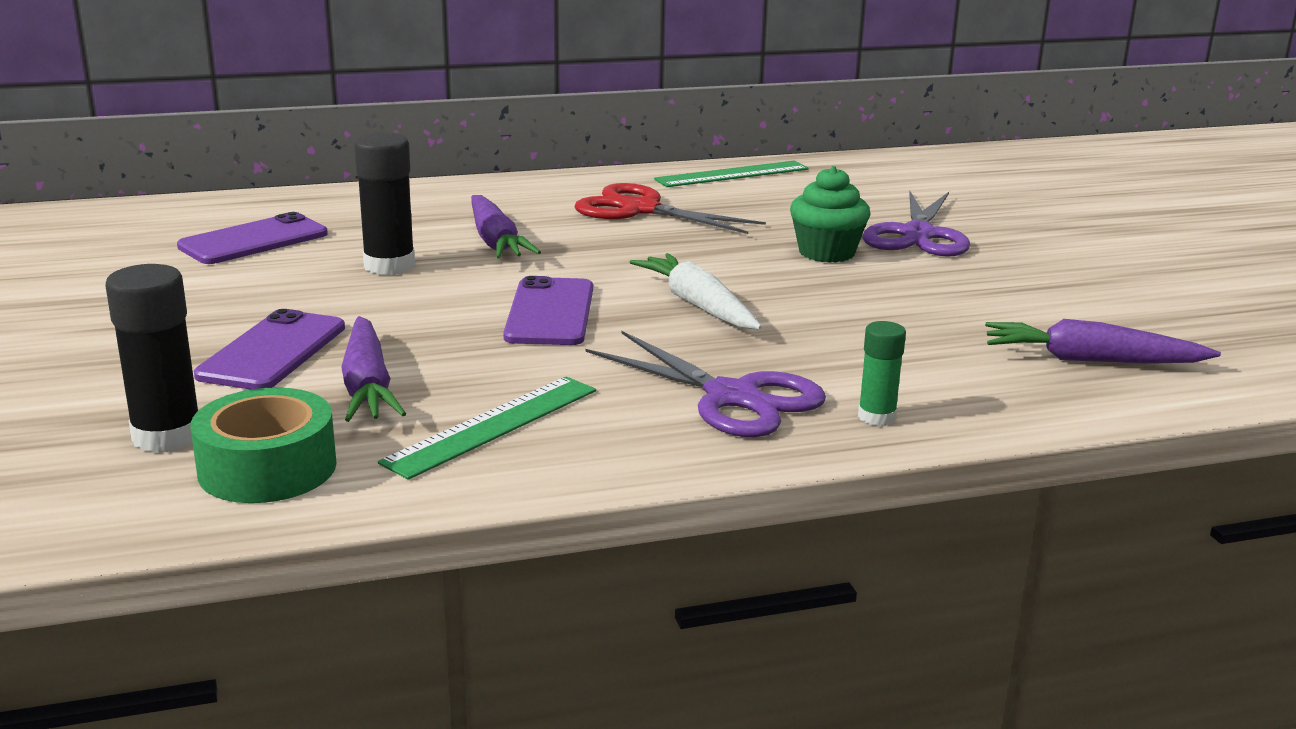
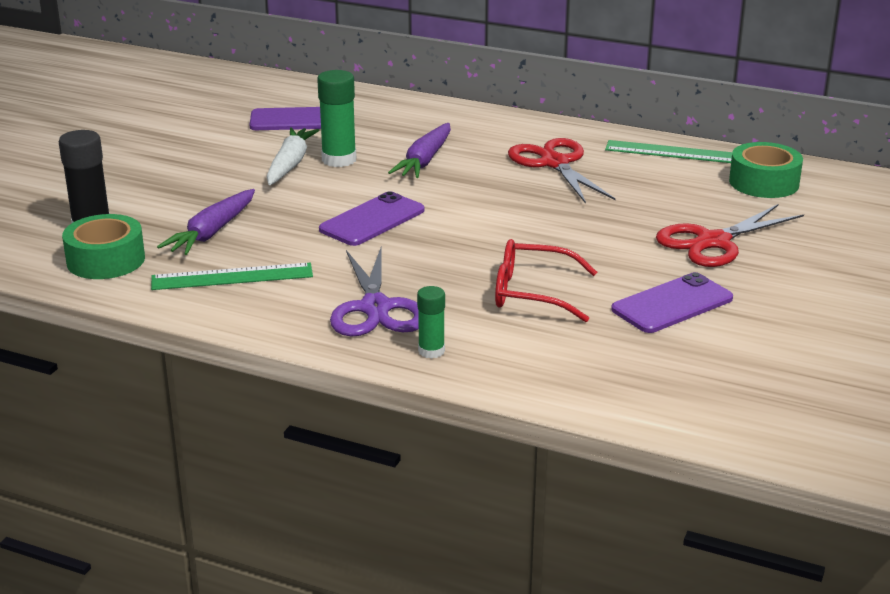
camera: 40 degrees right, 5 degrees up
(273, 351) = (201, 196): purple phone -> purple phone (672, 304)
(389, 266) = (339, 160): black glue stick -> green glue stick
(697, 305) = (464, 244): white carrot -> white carrot (290, 164)
(826, 253) = (618, 234): green cupcake -> none
(857, 327) = (532, 293): none -> red glasses
(858, 178) = (764, 182): none -> green tape
(918, 235) = (713, 242): purple scissors -> red scissors
(1090, 360) = (640, 371): purple carrot -> none

